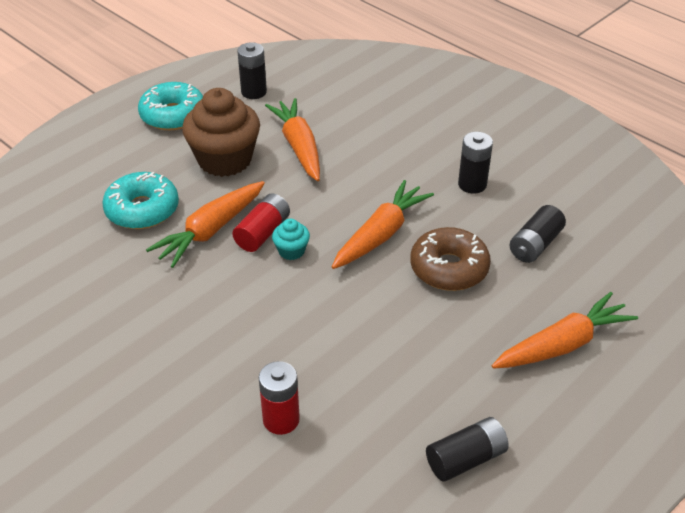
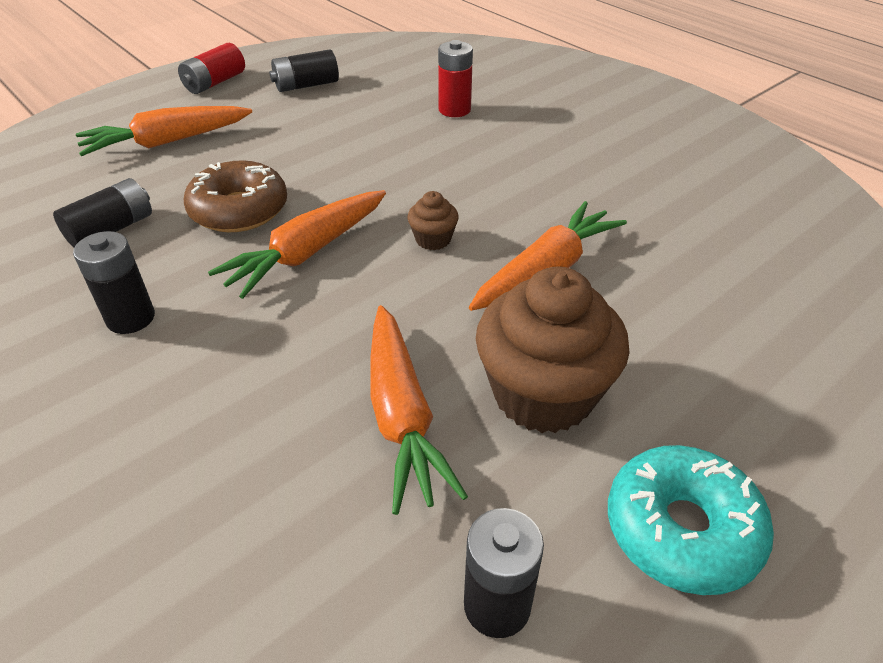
camera: 175 degrees left, 0 degrees up
(142, 210) = (659, 307): turquoise donut -> none
(263, 233) = (471, 264): red battery -> red battery (215, 83)
(291, 251) = (433, 239): turquoise cupcake -> brown cupcake

